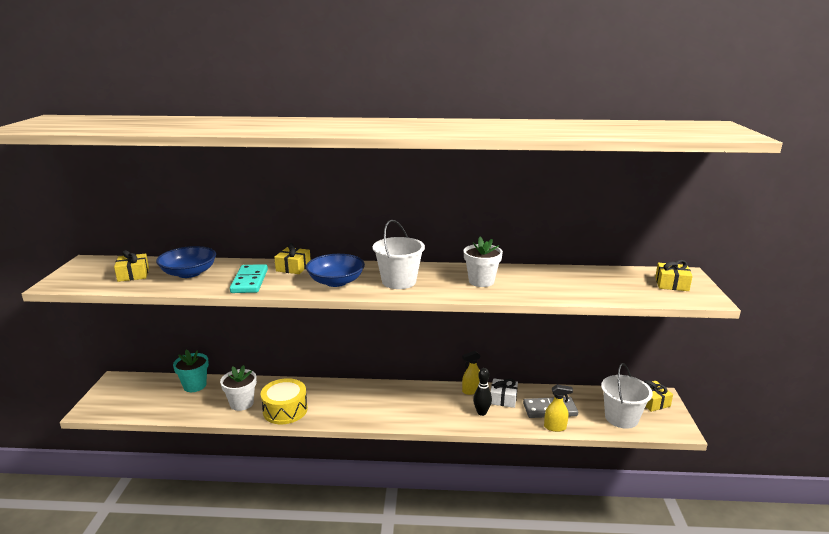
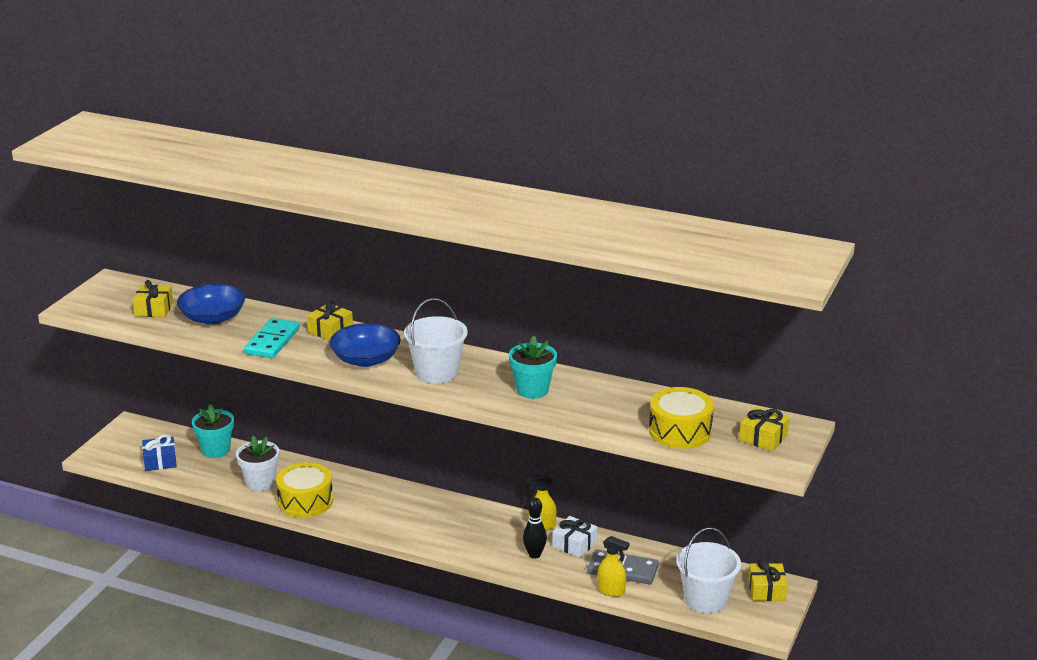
camera: 20 degrees right, 5 degrees up
(150, 403) = (160, 461): none -> blue gift
(481, 281) = (532, 390): white flower pot -> turquoise flower pot
(613, 289) = (680, 431): none -> yellow drum

